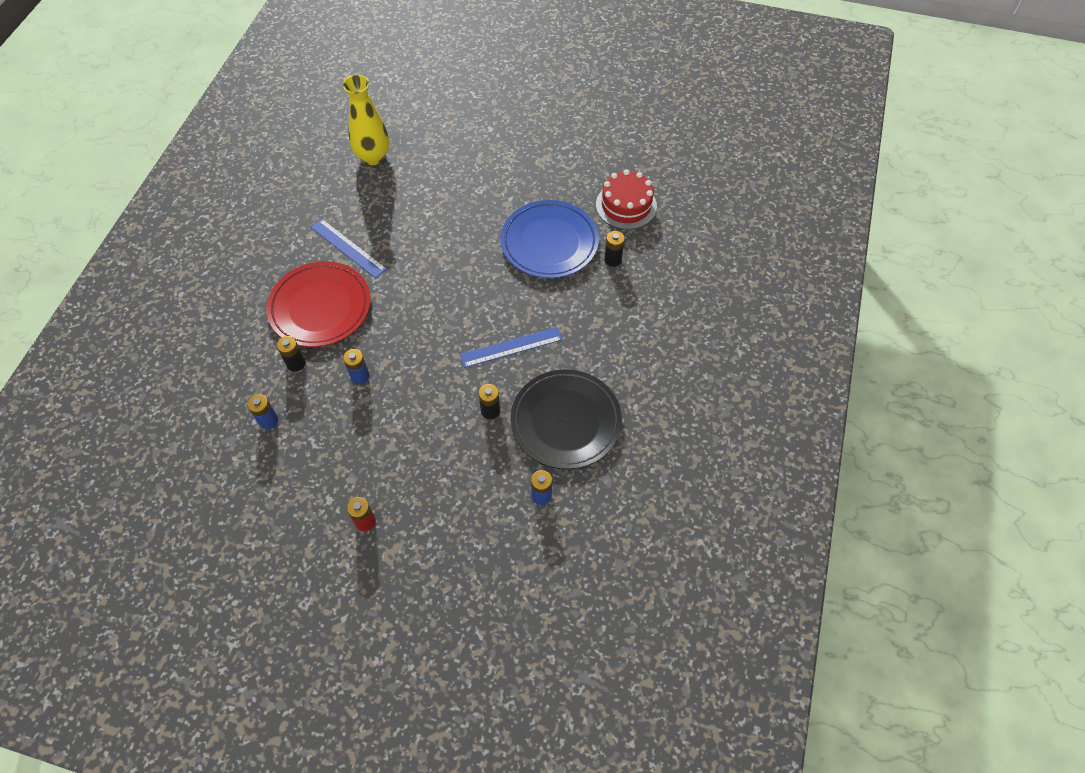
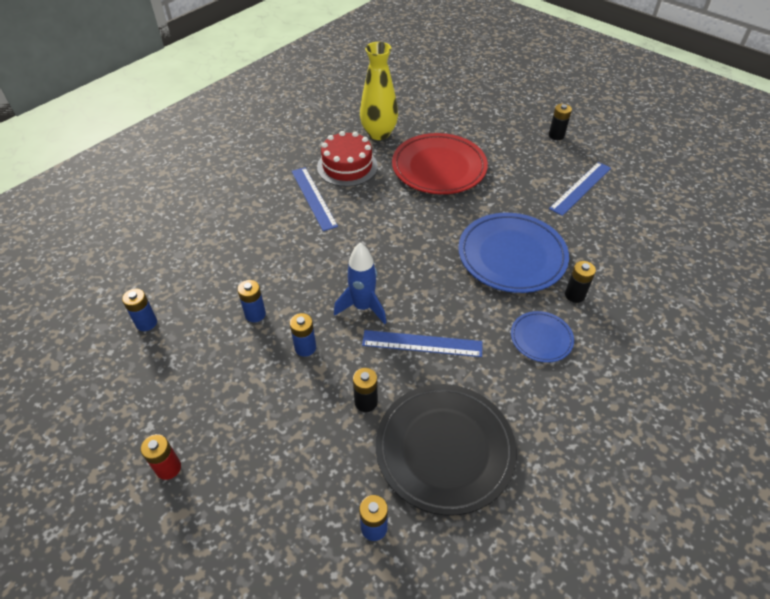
camera: 25 degrees right, 10 degrees down
(296, 363) = (205, 280): black battery -> black battery (556, 135)
(320, 307) = (258, 239): red plate -> red plate (439, 168)
(419, 387) = (305, 348): none -> blue battery
(448, 335) = (363, 307): none -> blue rocket
(581, 154) = (581, 188): none -> blue ruler
(601, 307) = (541, 338): none -> blue plate
(626, 205) = (611, 247): red cake -> red cake (347, 166)

